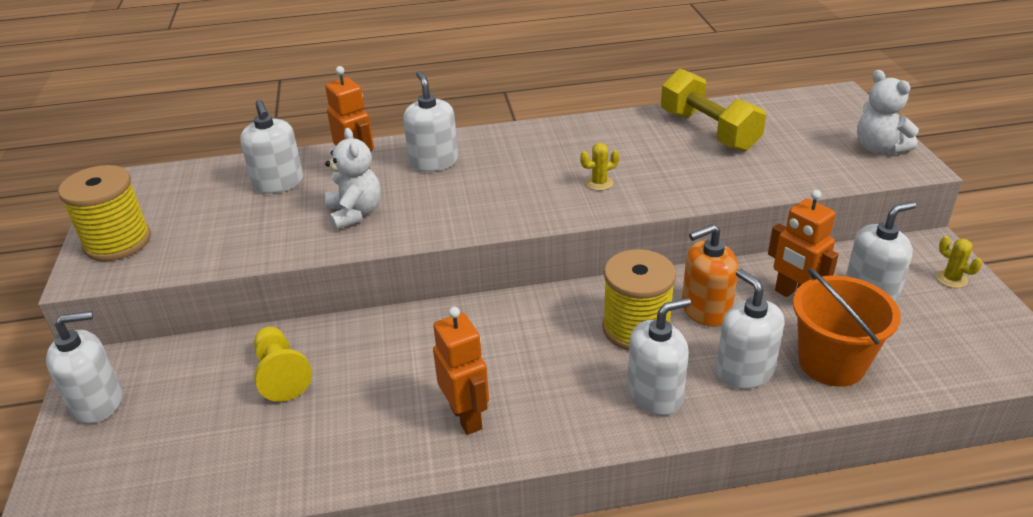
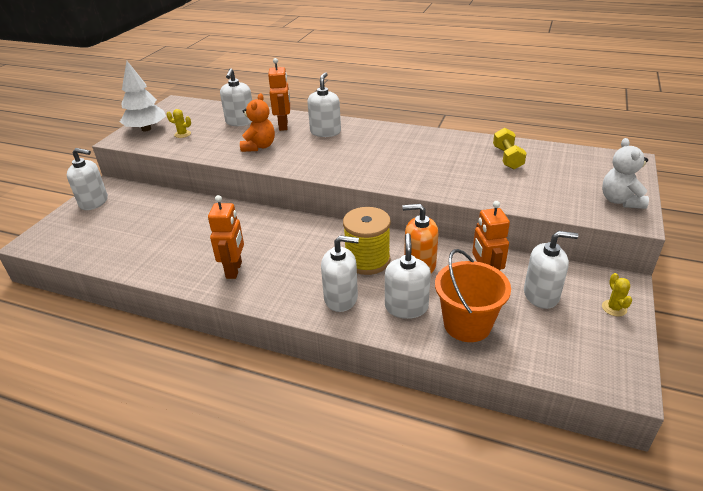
camera: 30 degrees right, 0 degrees up
(118, 242) = (146, 129): yellow spool -> white tree
(281, 374) = (174, 217): yellow pawn -> none
(355, 214) = (259, 146): white teddy bear -> orange teddy bear
(599, 183) = (404, 168): yellow cactus -> yellow cactus (182, 134)
(708, 131) = (507, 158): yellow dumbbell -> yellow dumbbell, size x0.64

